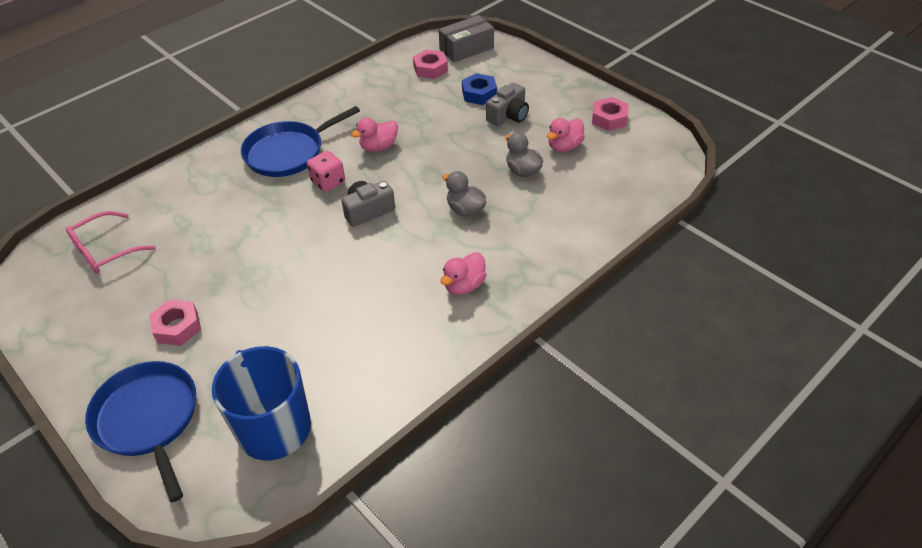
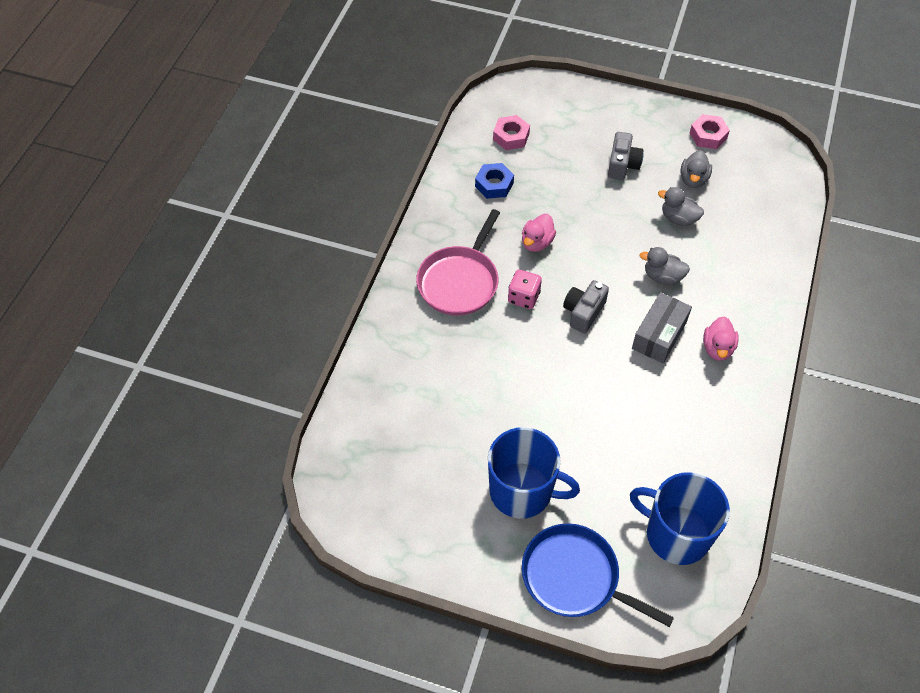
camera: 30 degrees left, 10 degrees up
(105, 251) = (386, 452): pink glasses -> none
(177, 327) = (522, 491): pink nut -> blue mug
(288, 152) = (460, 281): blue pan -> pink pan
(466, 49) = (525, 100): grey box -> grey box (659, 335)
(479, 94) = (578, 149): blue nut -> blue nut (494, 184)
(564, 147) = (693, 179): pink duck -> grey duck

